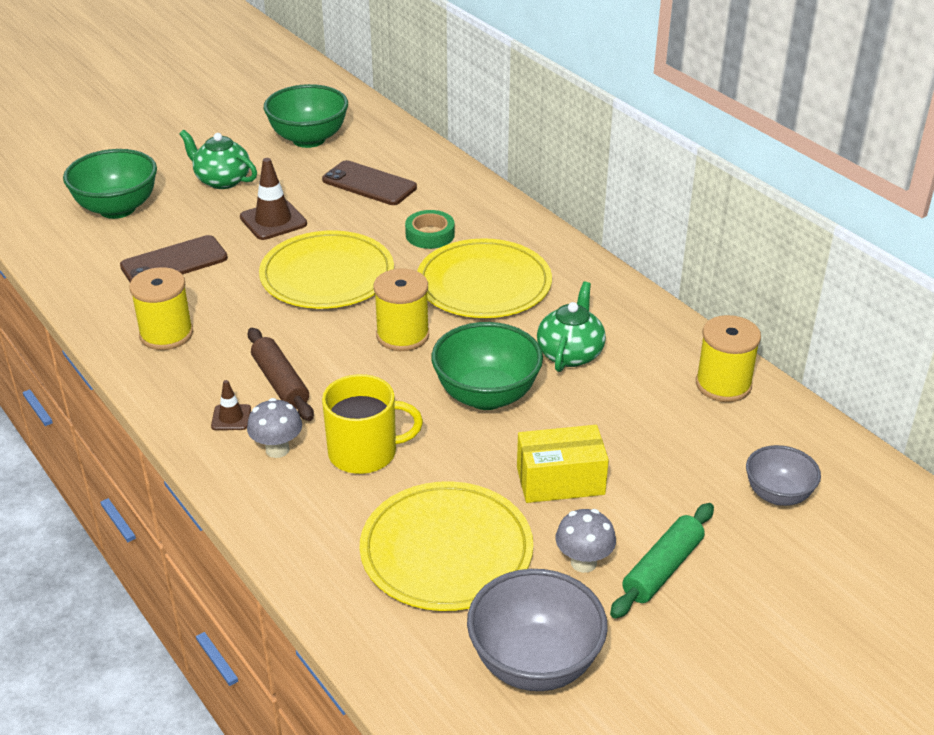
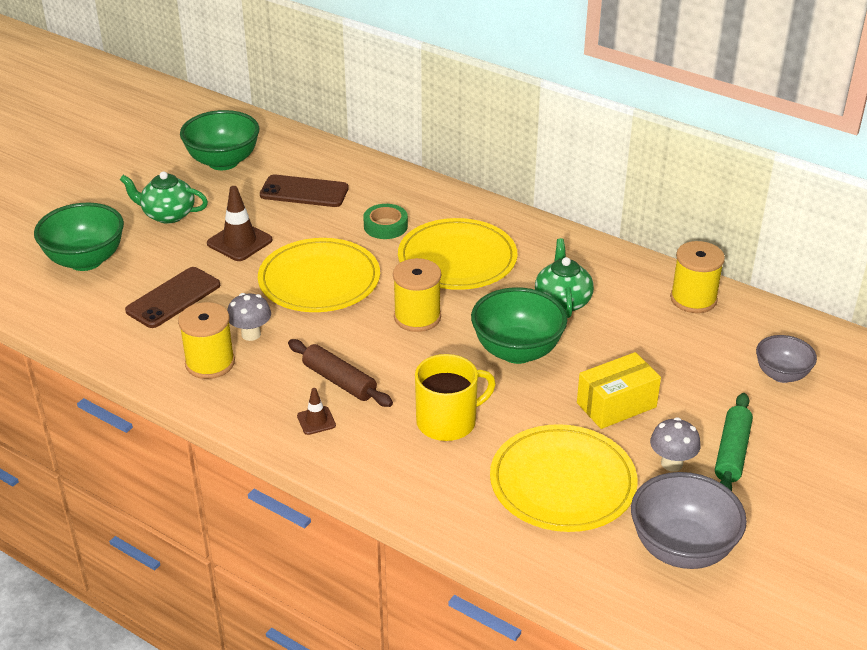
camera: 20 degrees left, 0 degrees up
(277, 449) = (373, 437): grey mushroom -> grey mushroom (251, 334)

